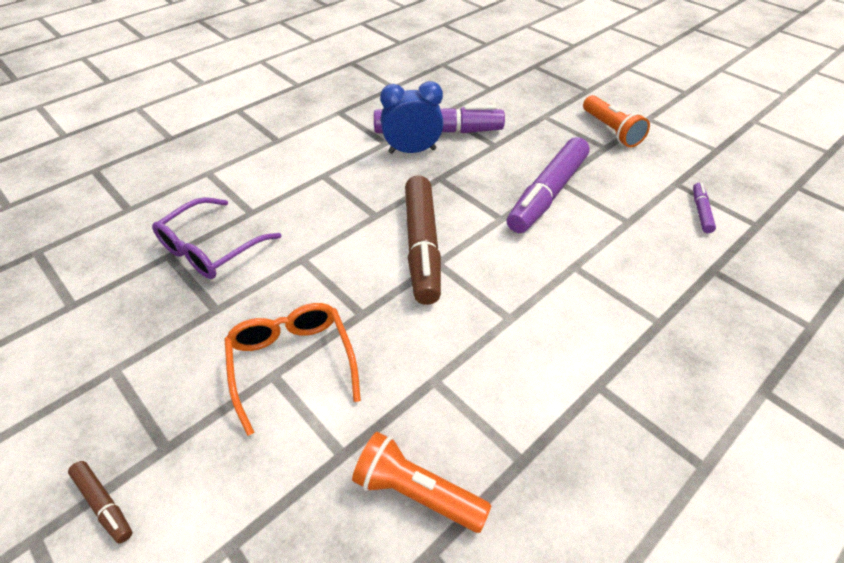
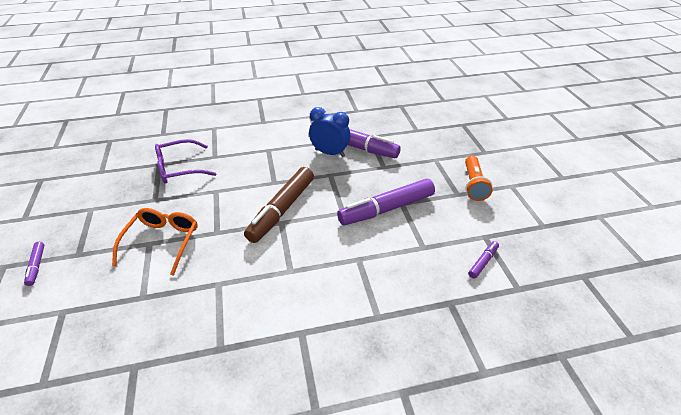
camera: 30 degrees right, 5 degrees down
(104, 504) = (36, 266): brown marker -> purple marker
(416, 492) = (156, 334): orange flashlight -> none

